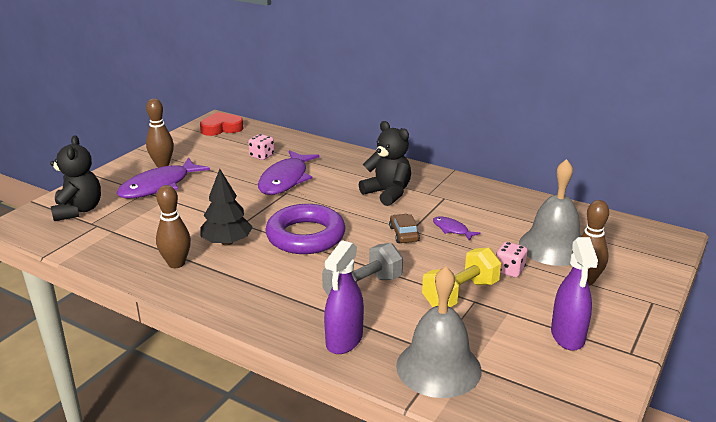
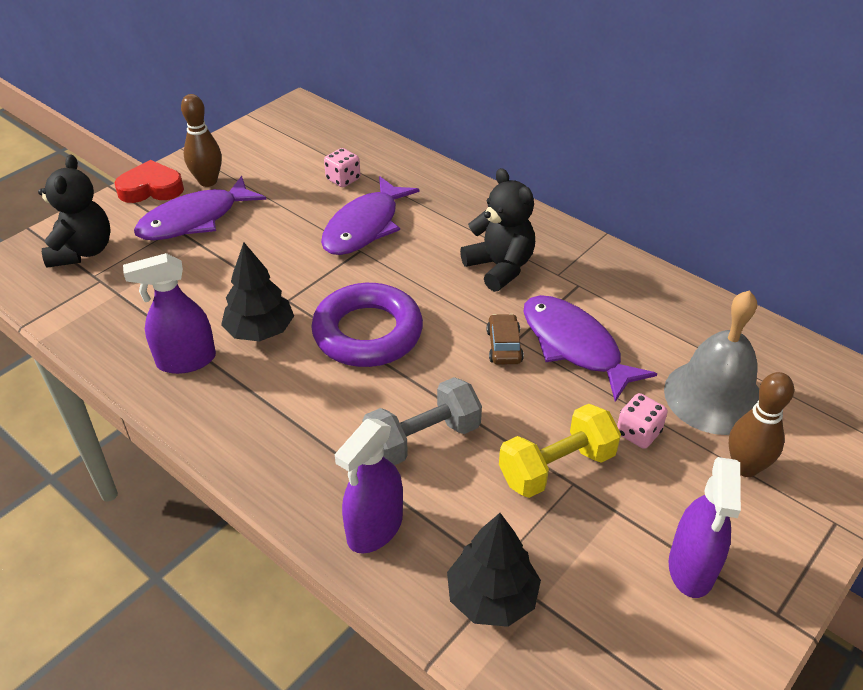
camera: 10 degrees right, 15 degrees up
(176, 263) = (186, 360): brown bowling pin -> purple spray bottle
(221, 128) = (300, 123): red heart -> red heart (151, 188)
(438, 367) = (492, 597): grey bell -> black tree
(452, 229) = (574, 346): purple fish -> purple fish, size x2.11

